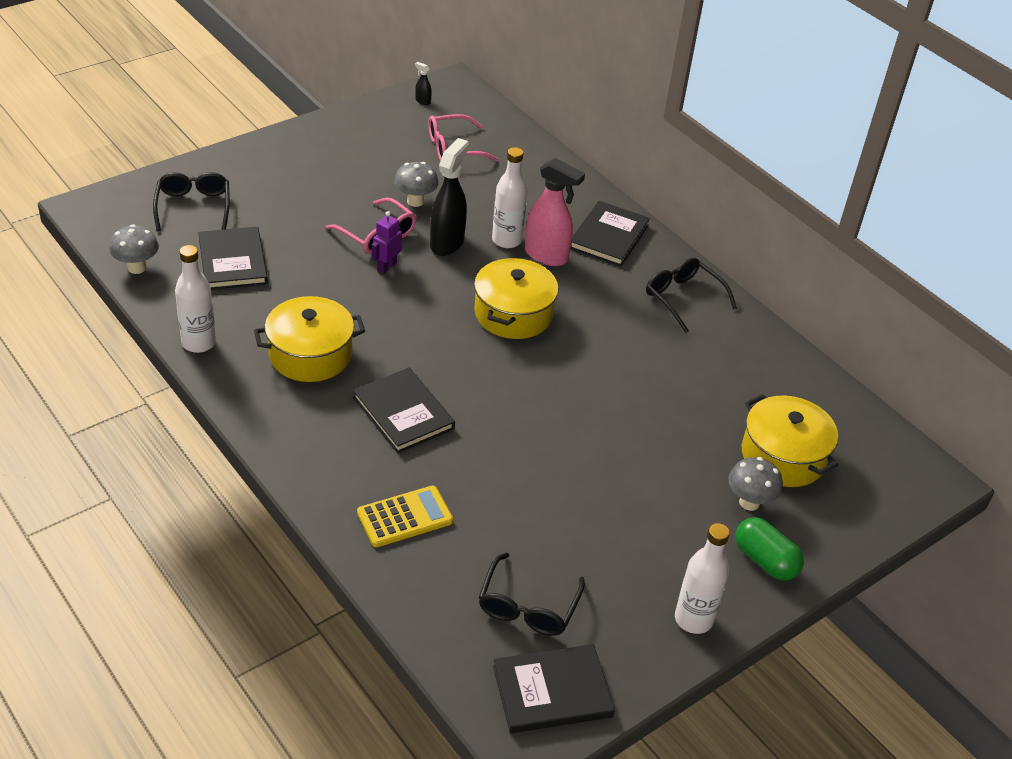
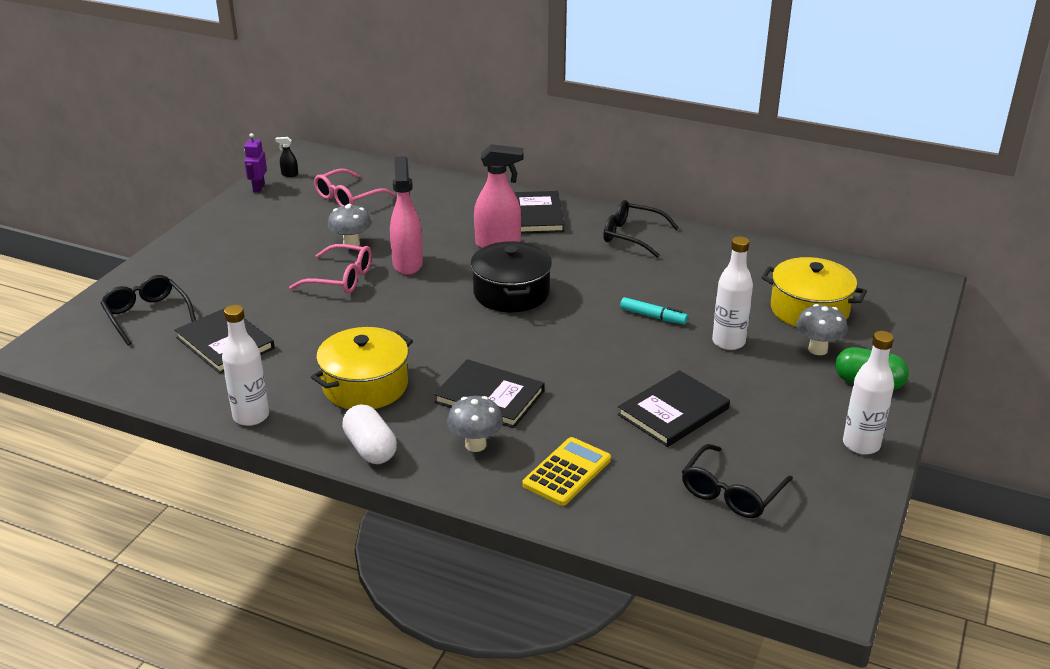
camera: 25 degrees left, 10 degrees down
(137, 267) = (133, 381): grey mushroom -> grey mushroom (475, 445)
(266, 417) = (370, 449): none -> white capsule
(386, 267) = (371, 298): purple robot -> purple robot (258, 188)
(447, 243) = (407, 264): black spray bottle -> pink spray bottle
(506, 240) = (455, 245): white bottle -> white bottle (728, 342)
(513, 314) = (511, 293): yellow pot -> black pot
(528, 606) = (731, 492): black glasses -> black glasses turned 45 degrees clockwise
(552, 691) = (812, 545): black book -> black book (673, 412)
(622, 396) = (653, 317): none -> turquoise marker

